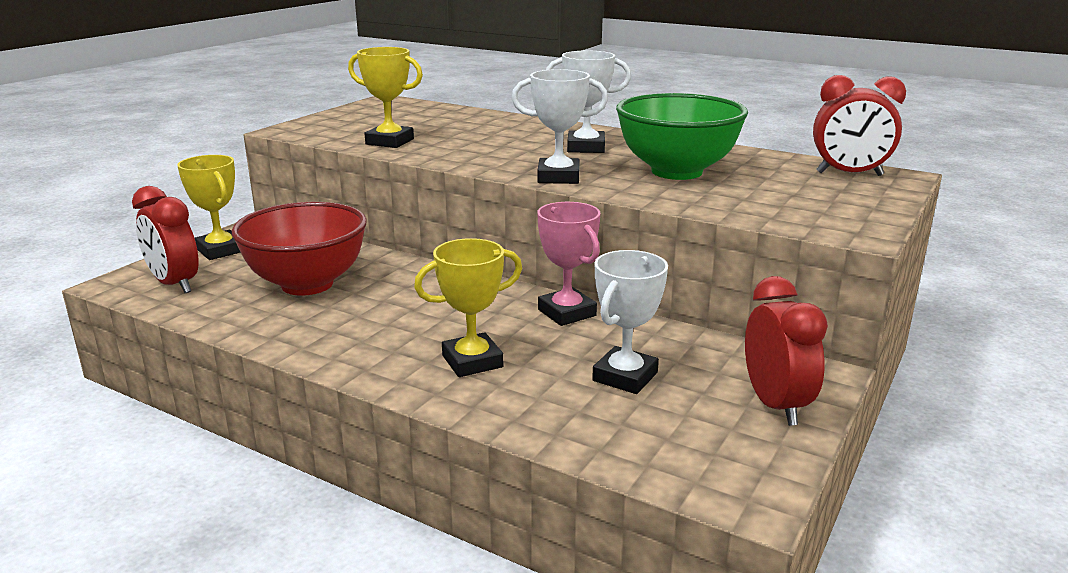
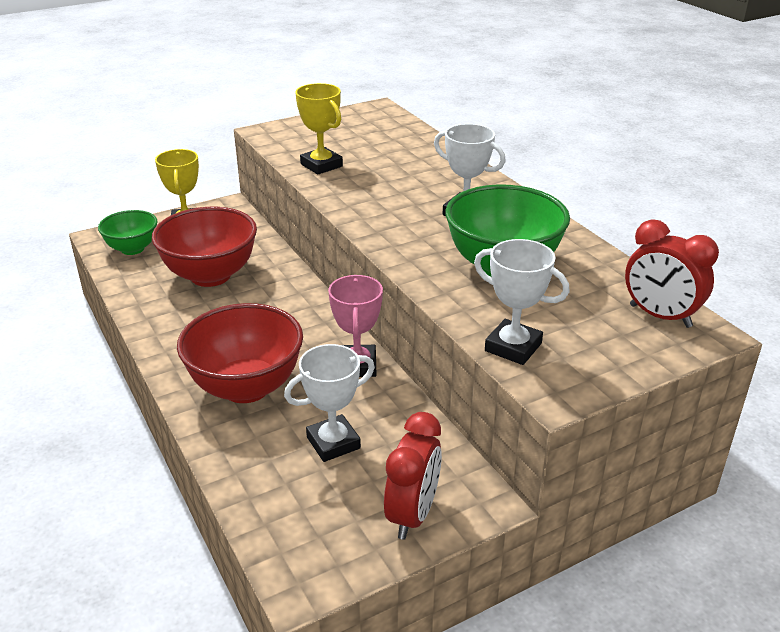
camera: 30 degrees right, 10 degrees up
(175, 284) = (132, 249): red clock -> green bowl
(472, 361) = (246, 387): yellow trophy -> red bowl
(558, 177) = (397, 245): white trophy -> white trophy (513, 347)

